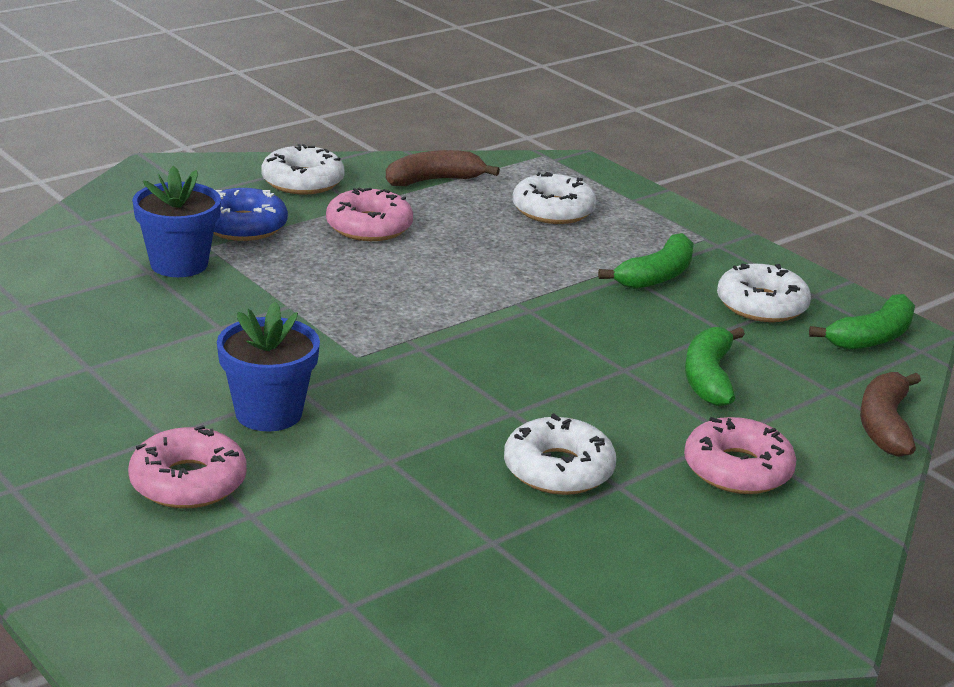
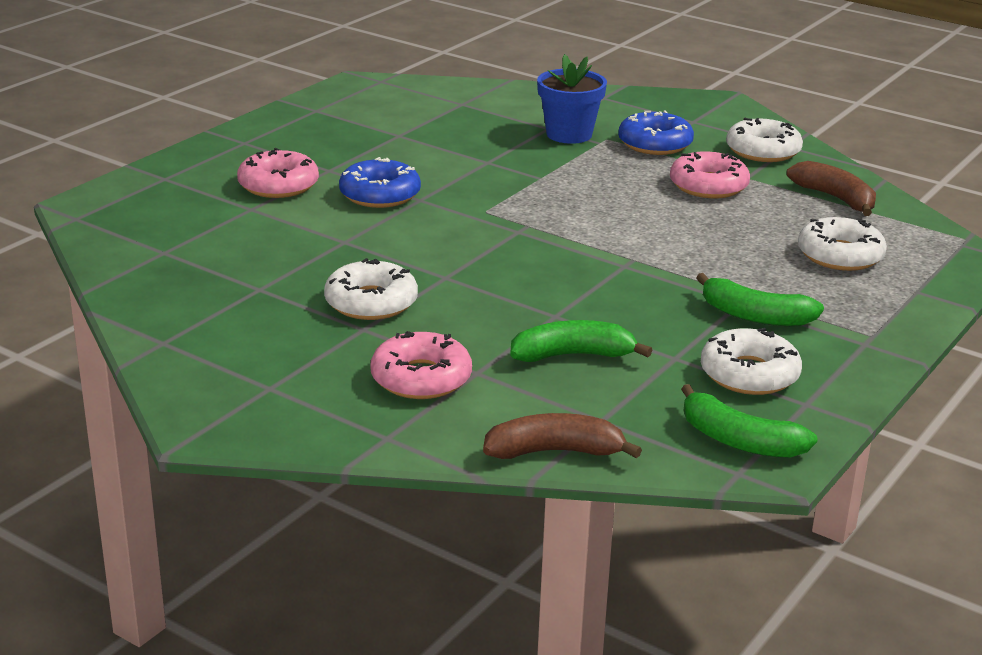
camera: 75 degrees right, 0 degrees up
(268, 413) = (380, 194): blue flower pot -> blue donut

